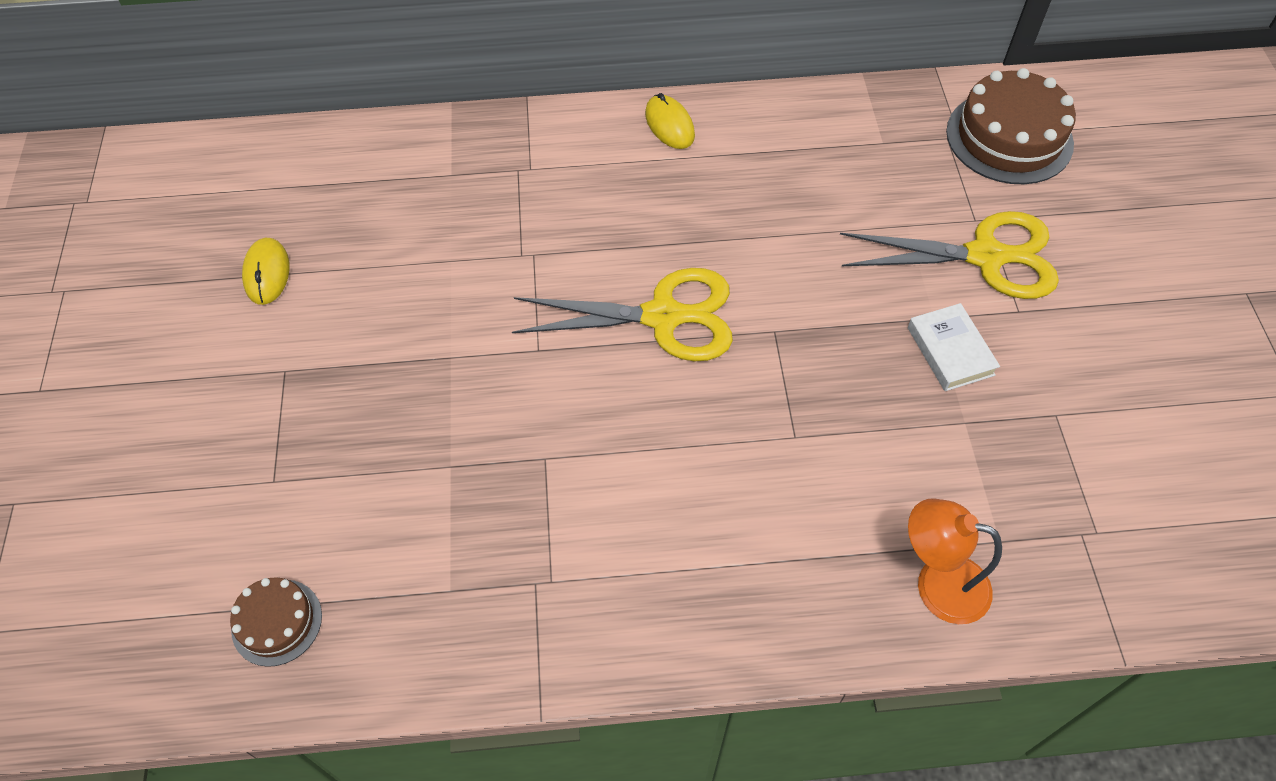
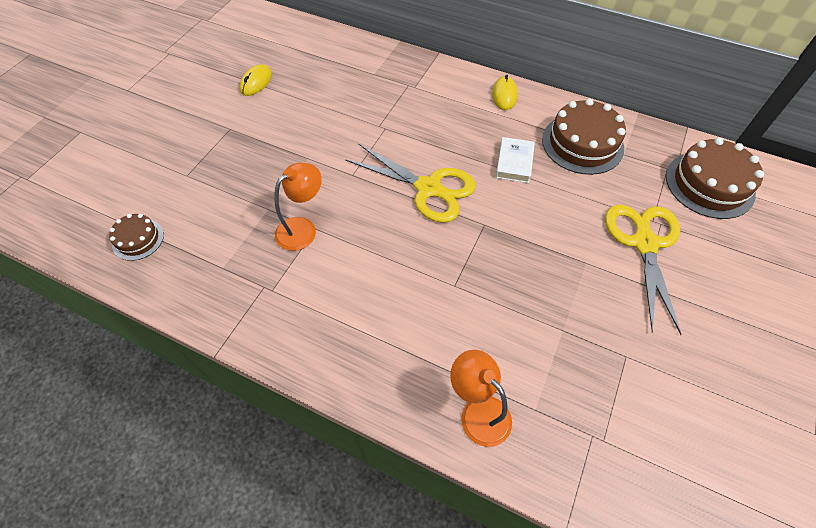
camera: 30 degrees right, 0 degrees up
(526, 468) = (302, 228): none -> orange lamp
(822, 151) = (582, 144): none -> brown cake
(950, 351) = (582, 286): white book -> white book (514, 163)
(985, 256) = (644, 243): yellow scissors -> yellow scissors turned 120 degrees counterclockwise

